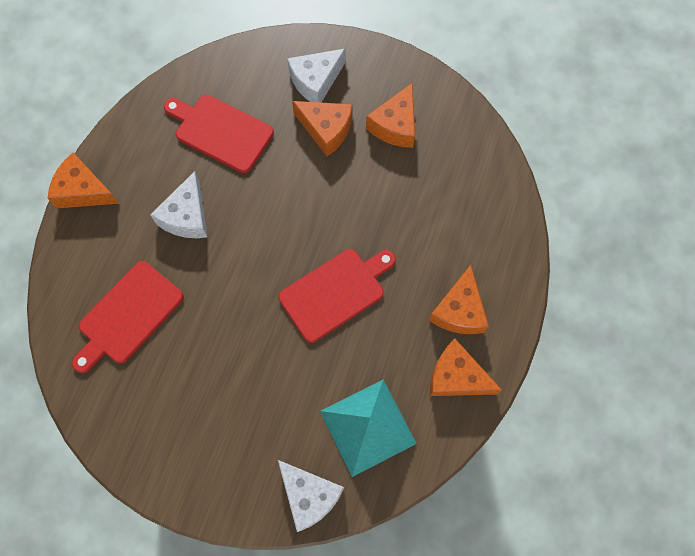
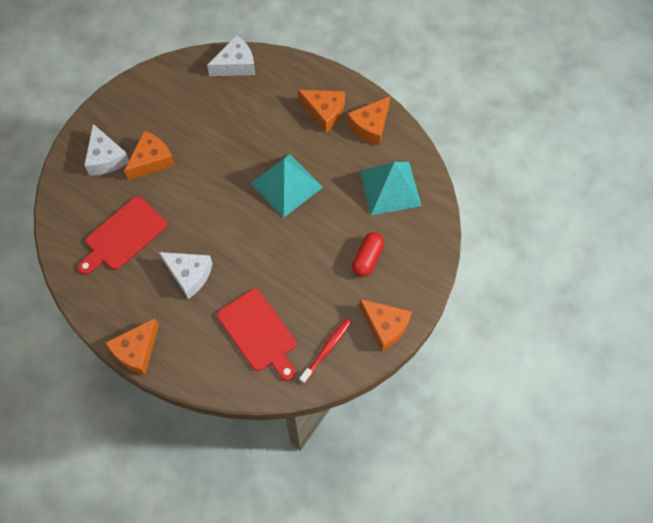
camera: 75 degrees left, 5 degrees down
(121, 402) = (327, 349): none -> red toothbrush
(256, 422) = (367, 258): none -> red capsule
(309, 495) = (427, 235): white cheese -> white cheese (236, 65)
(335, 292) = (286, 185): red cutting board -> turquoise pyramid
(395, 125) = (167, 114): orange cheese -> orange cheese (385, 326)

